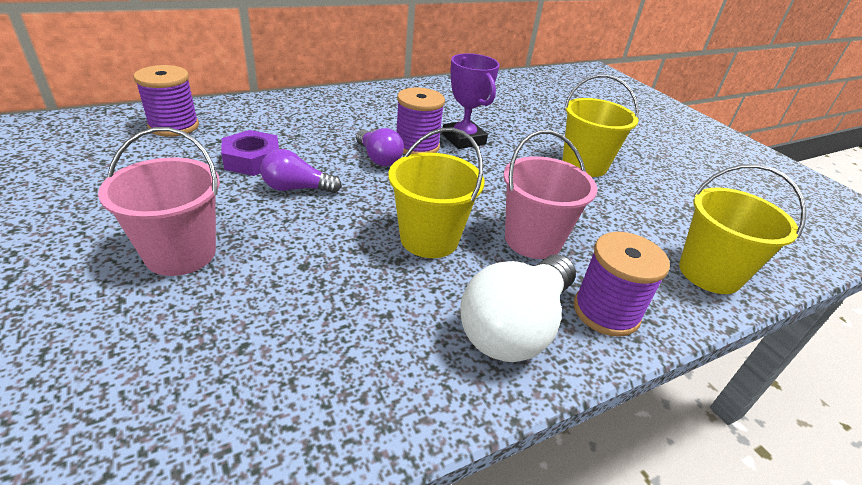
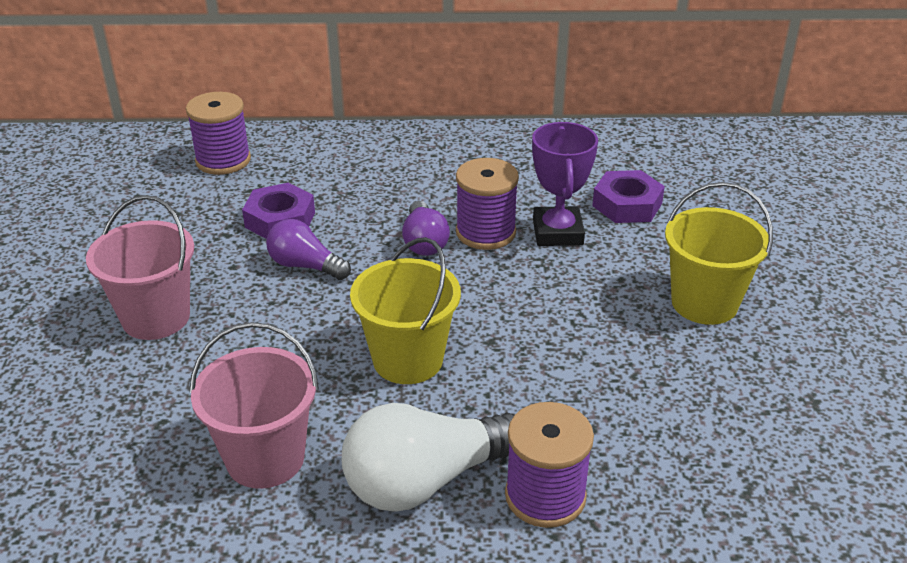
camera: 30 degrees right, 0 degrees up
(491, 118) = (627, 205): none -> purple nut
(532, 240) = (531, 391): pink bucket -> pink bucket (265, 458)
(709, 273) = (735, 492): yellow bucket -> none

